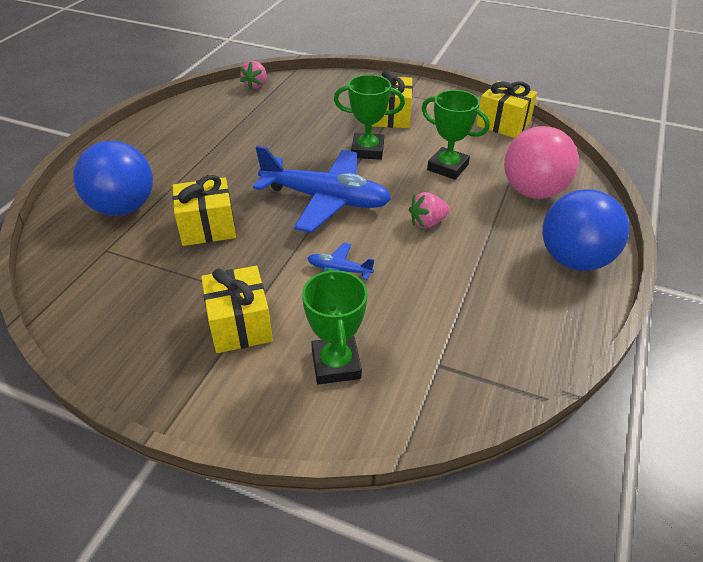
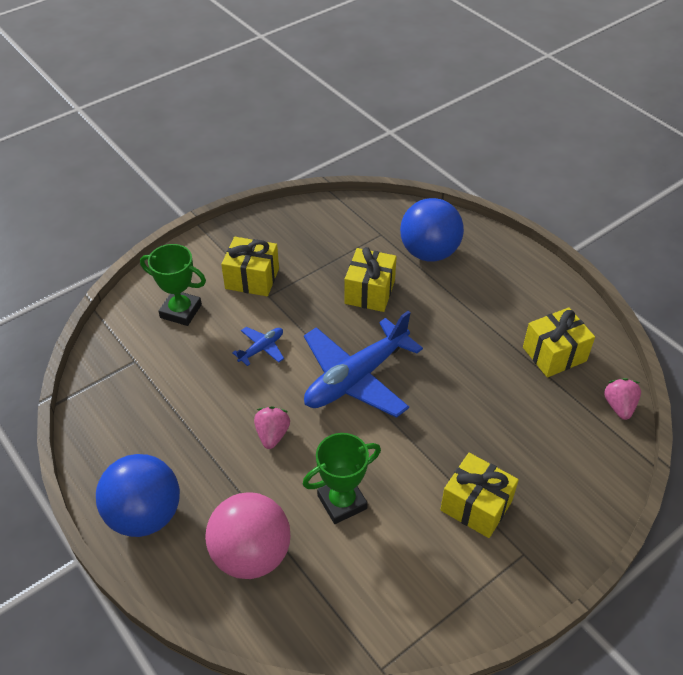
camera: 120 degrees right, 5 degrees up
(256, 85) = (619, 406): pink strawberry -> pink strawberry turned 45 degrees clockwise
(367, 150) = (417, 447): green trophy -> none
(503, 124) = (392, 622): yellow gift -> yellow gift (554, 354)

